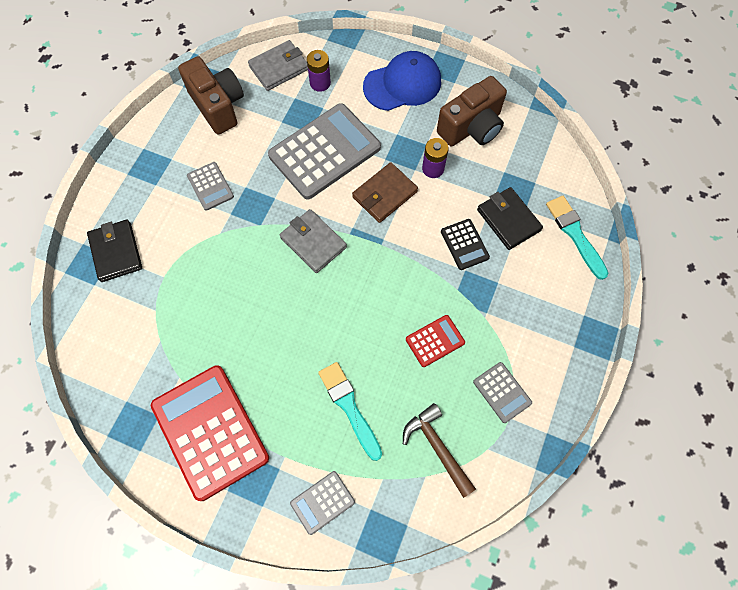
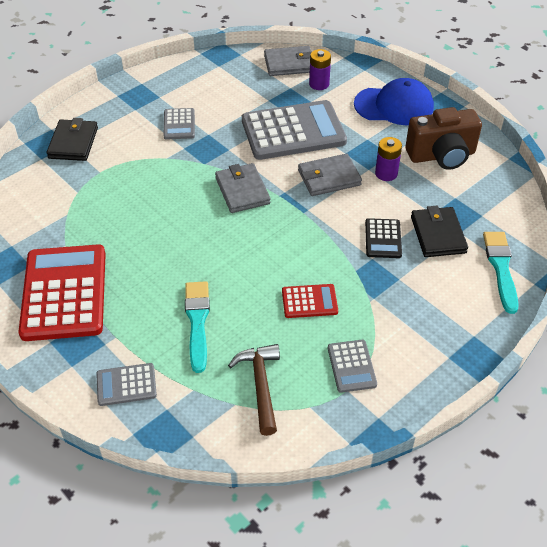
camera: 25 degrees right, 20 degrees down
(218, 106) = (221, 74): brown camera -> none
(385, 194) = (329, 178): brown wallet -> grey wallet

